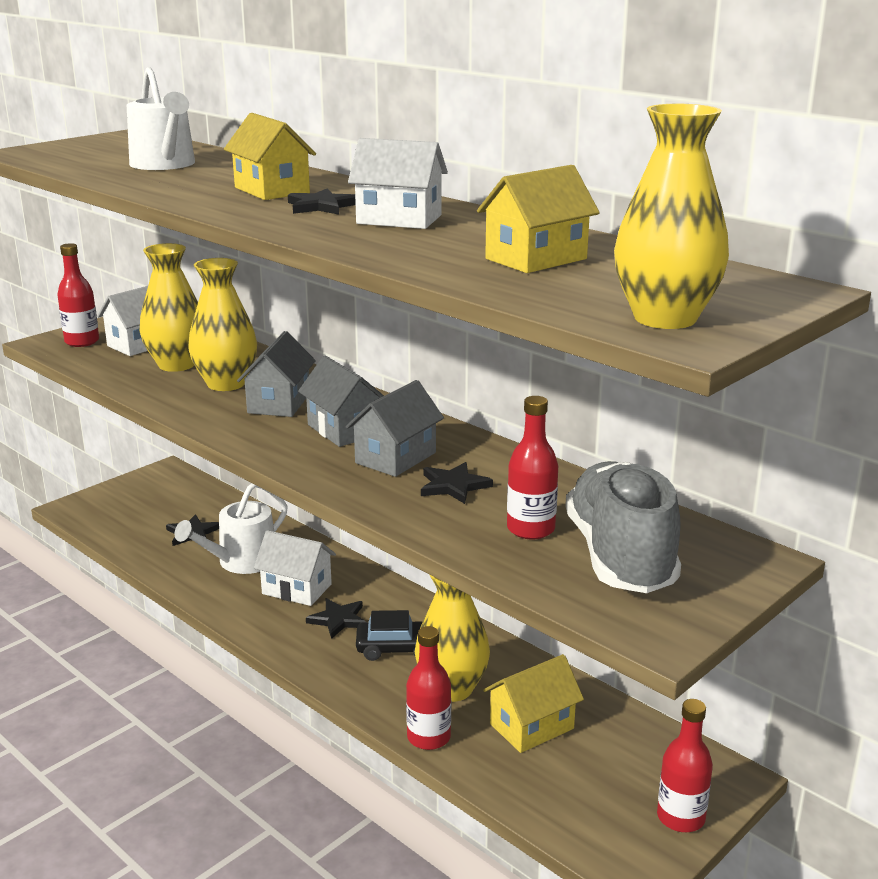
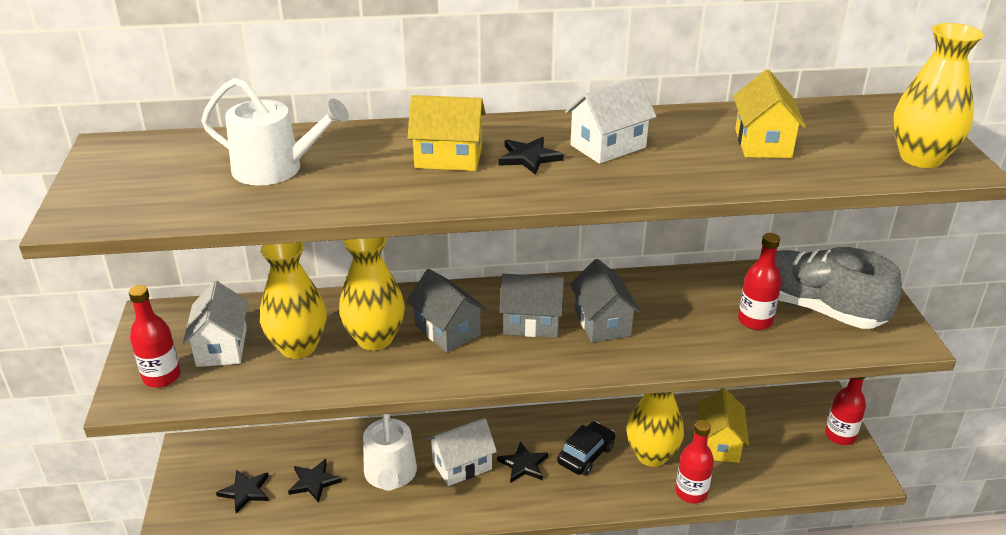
camera: 50 degrees left, 10 degrees up
(453, 486) = (668, 320): black star -> black star (245, 492)

